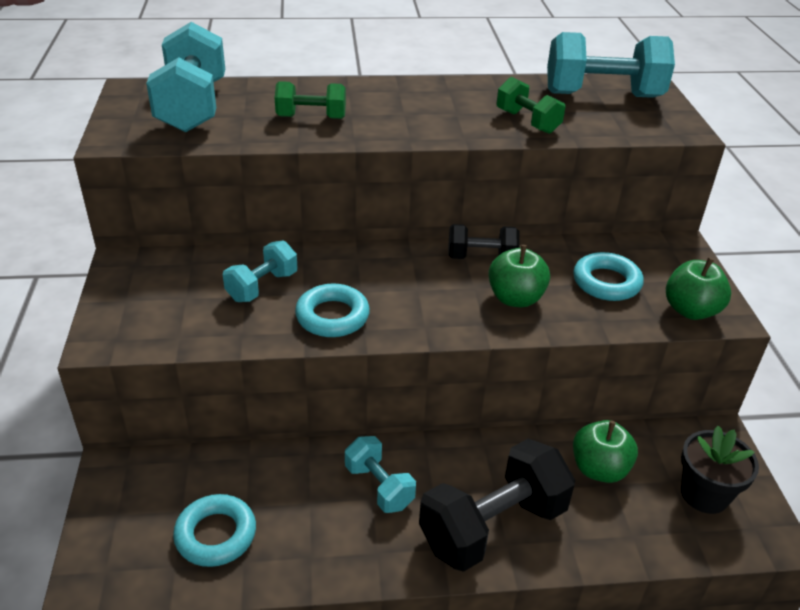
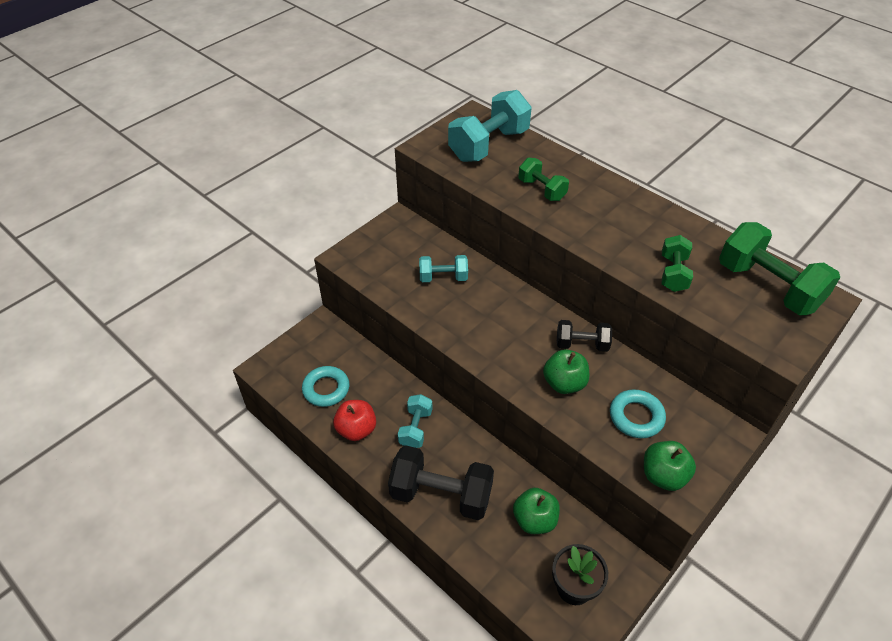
camera: 50 degrees right, 10 degrees up
(314, 545) = (356, 429): none -> red apple
(332, 316) = (454, 319): turquoise ring -> none
(481, 257) = (582, 344): black dumbbell -> black dumbbell turned 45 degrees counterclockwise
(602, 95) = (768, 286): turquoise dumbbell -> green dumbbell

